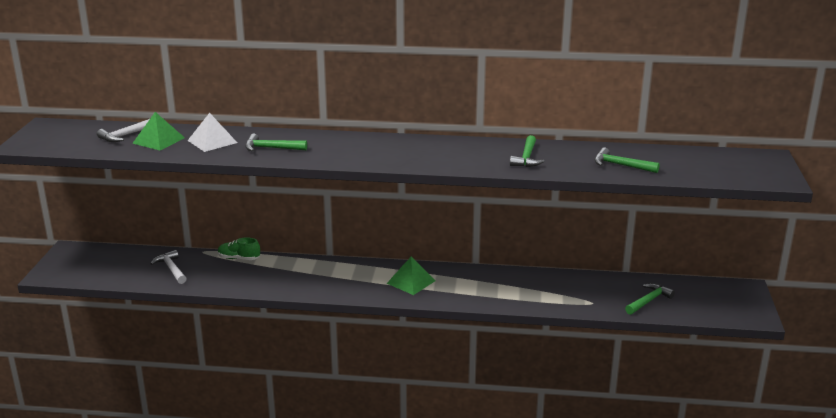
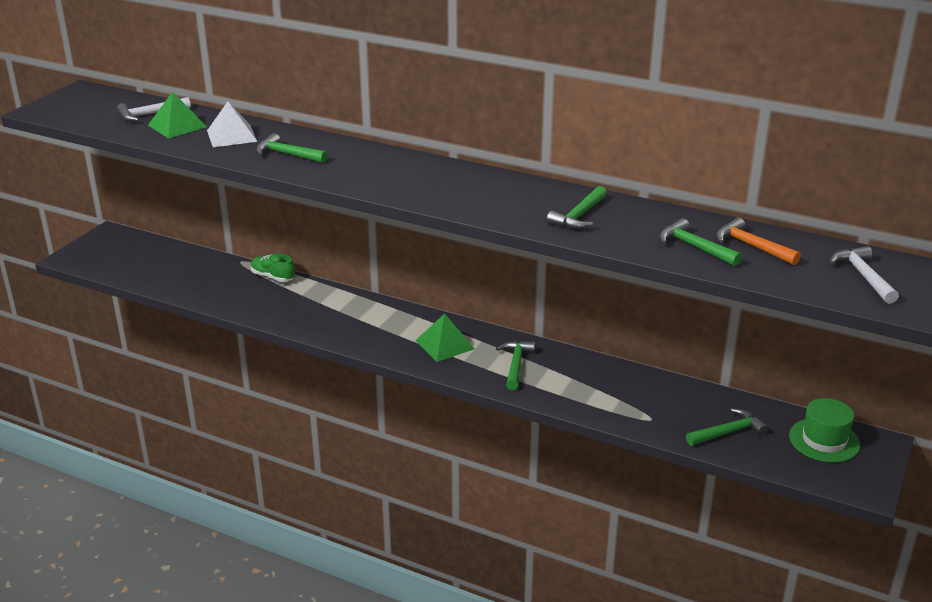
camera: 20 degrees right, 5 degrees up
(171, 269) = (195, 276): white hammer -> white hammer (863, 276)
(473, 286) = (516, 365): none -> green hammer
(656, 159) = (752, 246): none -> orange hammer
(712, 293) = (824, 440): none -> green hat

